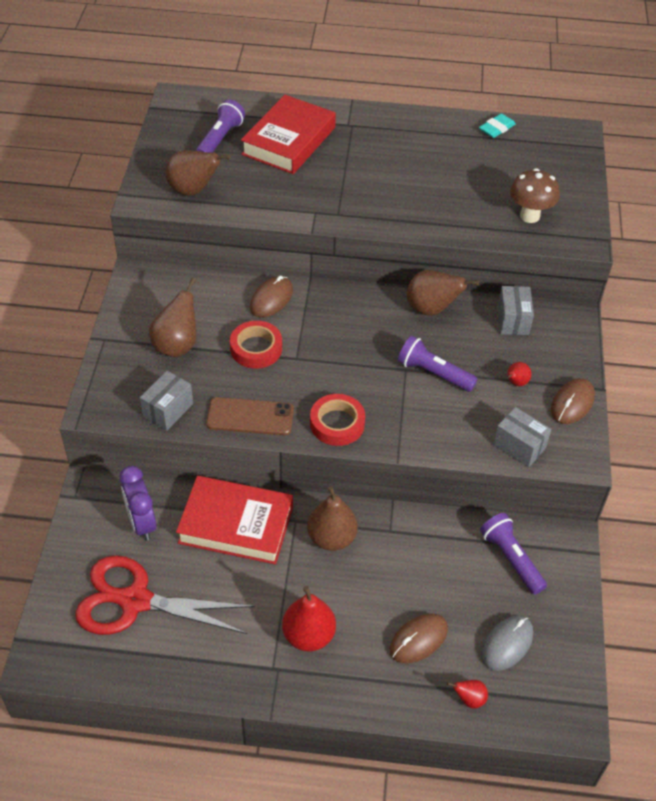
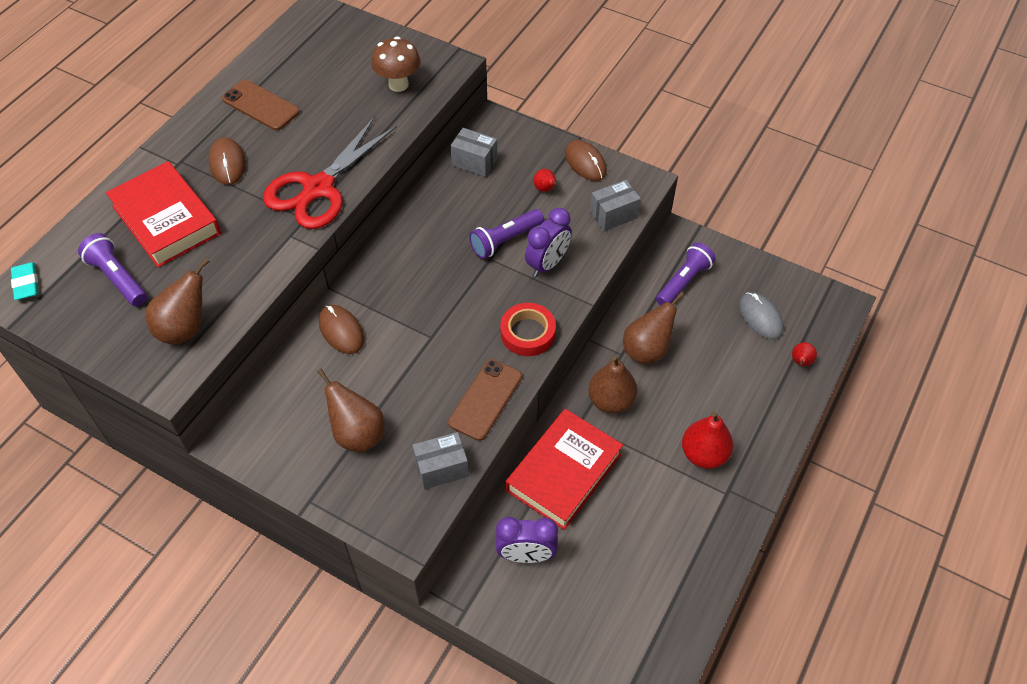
camera: 65 degrees left, 5 degrees up
(135, 601) = (615, 587): red scissors -> red scissors (318, 188)
(168, 410) = (441, 468): grey box -> grey box turned 75 degrees counterclockwise
(256, 348) = (400, 366): red tape -> none
(418, 639) = (736, 375): brown mouse -> brown mouse (227, 163)
(425, 413) = (547, 264): none -> purple clock
(432, 309) = (428, 212): brown pear -> brown pear (647, 350)
(442, 144) = (261, 105): none -> brown phone
(496, 128) = (267, 59): turquoise eraser -> turquoise eraser (26, 284)
(511, 559) = (683, 282): purple flashlight -> purple flashlight turned 135 degrees clockwise

